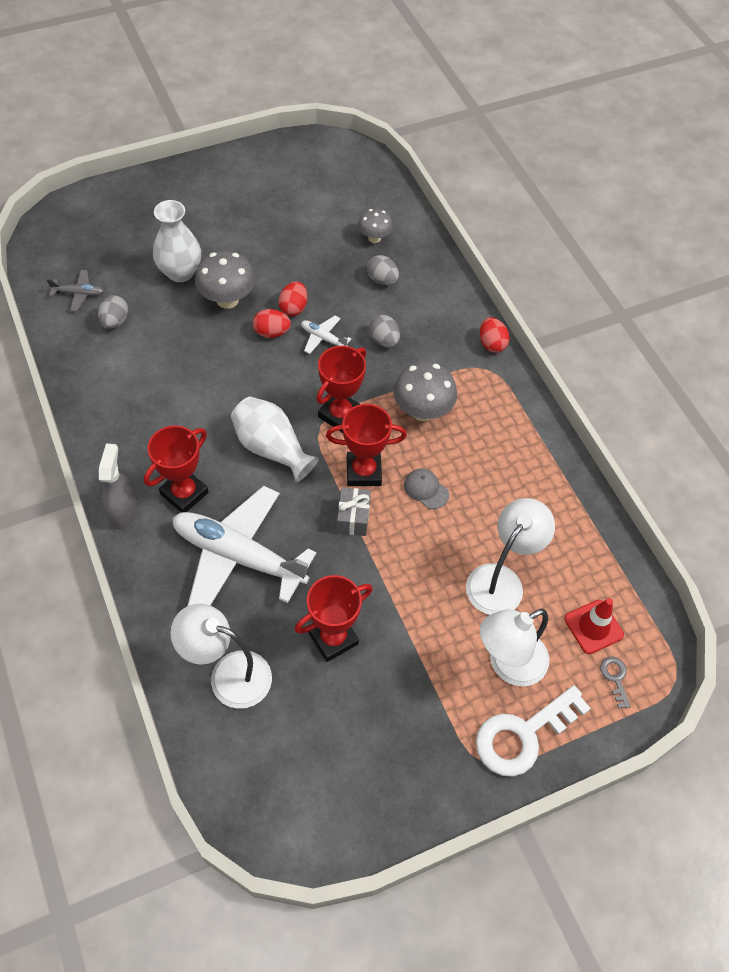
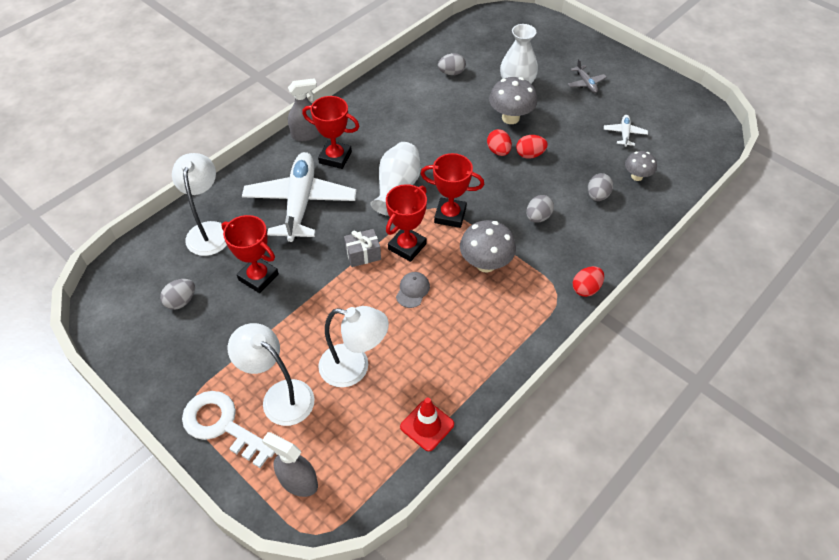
camera: 70 degrees right, 5 degrees down
(79, 294) = (462, 48): grey plane -> grey plane (586, 83)
(323, 338) = (513, 181): white plane -> white plane (624, 134)
(328, 737) = (181, 301): none -> grey egg
(363, 471) = (407, 246): red trophy -> red trophy turned 60 degrees clockwise
(593, 627) = (340, 450): red traffic cone -> red traffic cone (427, 425)
(615, 678) = (298, 481): grey key -> grey spray bottle

